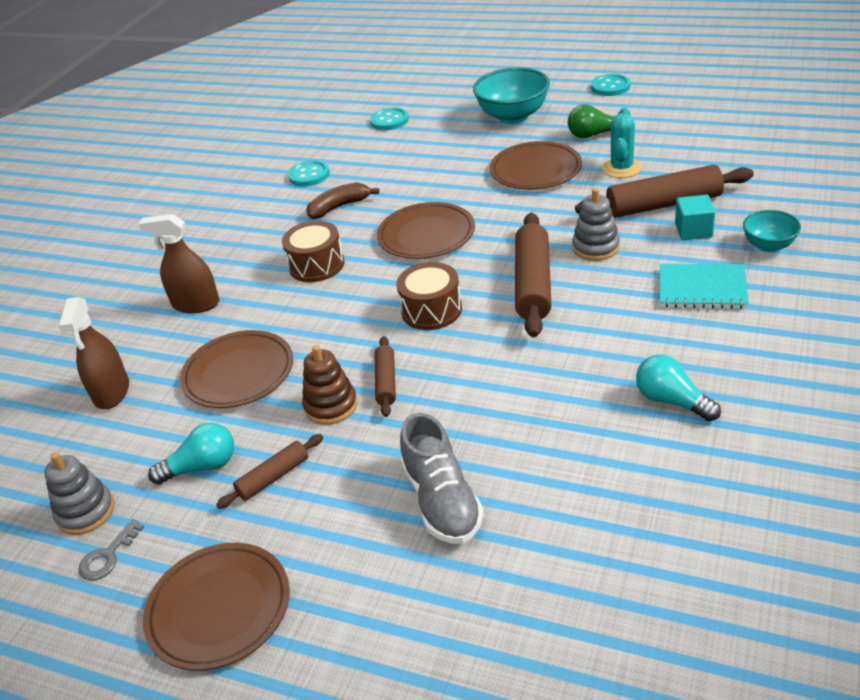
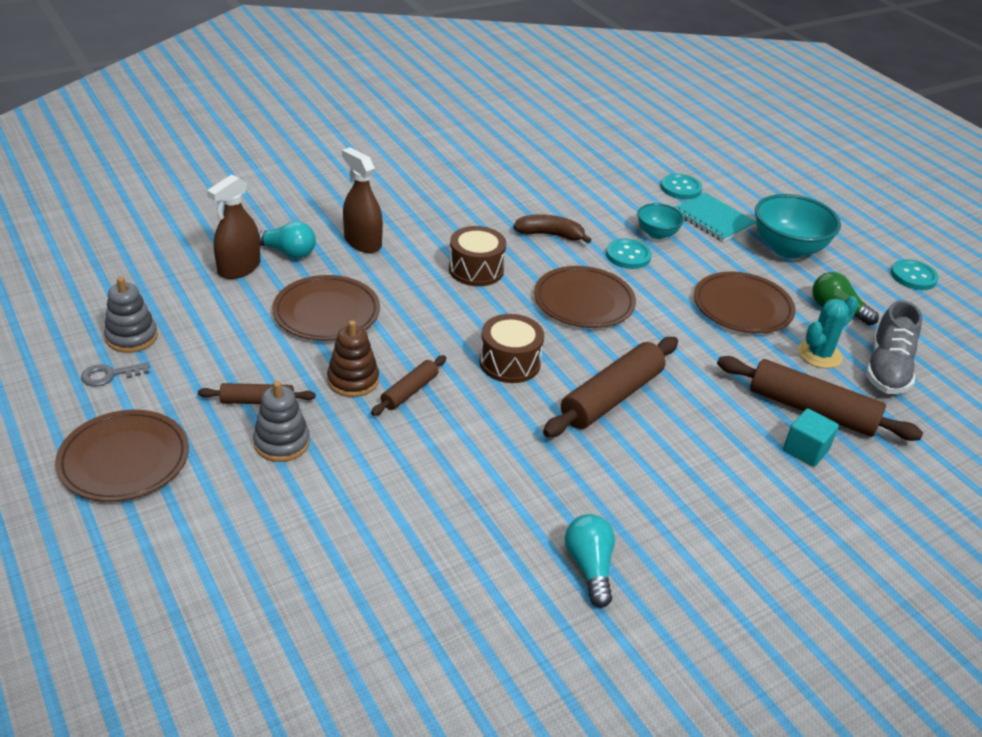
camera: 30 degrees right, 0 degrees up
(202, 467) = (227, 360): turquoise light bulb -> turquoise light bulb (287, 252)
(309, 175) = (561, 195): turquoise button -> turquoise button (628, 255)
(442, 501) = (335, 503): grey shoe -> grey shoe (887, 369)
(596, 247) = (702, 404): grey stacking toy -> grey stacking toy (282, 442)
(702, 288) = (742, 502): turquoise notebook -> turquoise notebook (713, 219)
(768, 245) = (855, 510): turquoise bowl -> turquoise bowl (657, 234)

